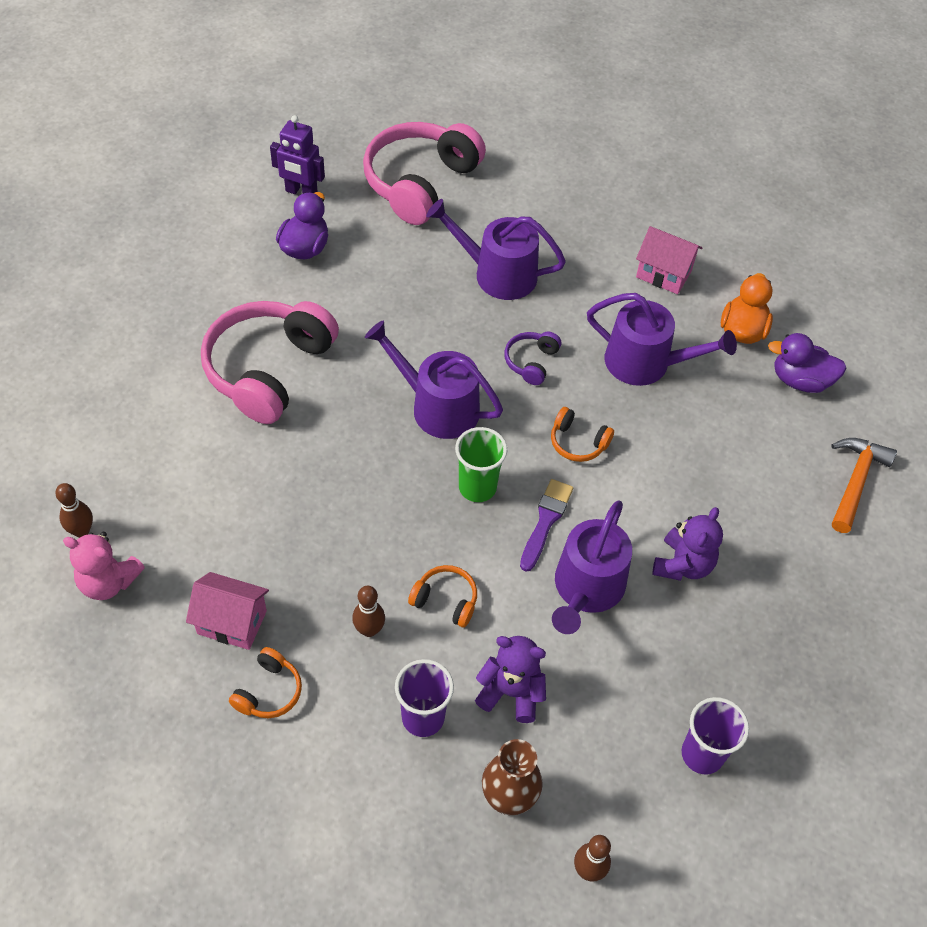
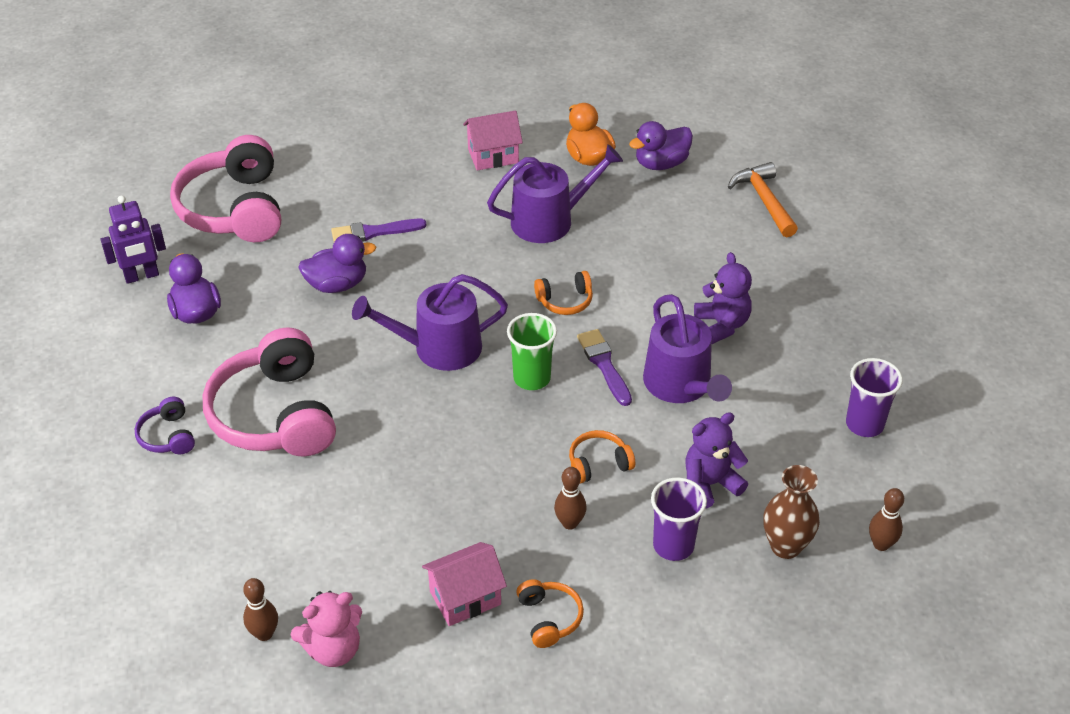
camera: 40 degrees left, 10 degrees down
(423, 298) = (337, 284): none -> purple duck
(498, 274) = (374, 232): purple watering can -> purple brush
(531, 362) = (470, 273): purple headphones -> purple headphones (168, 436)

